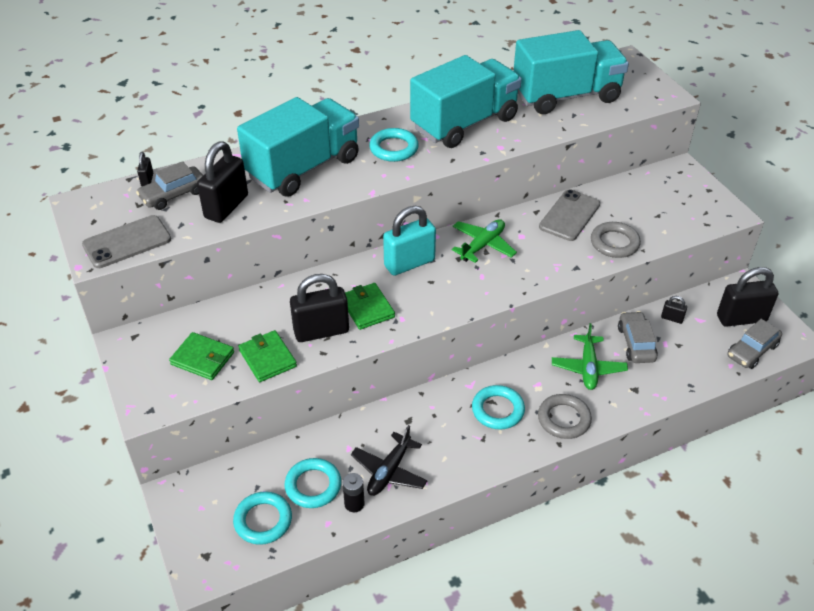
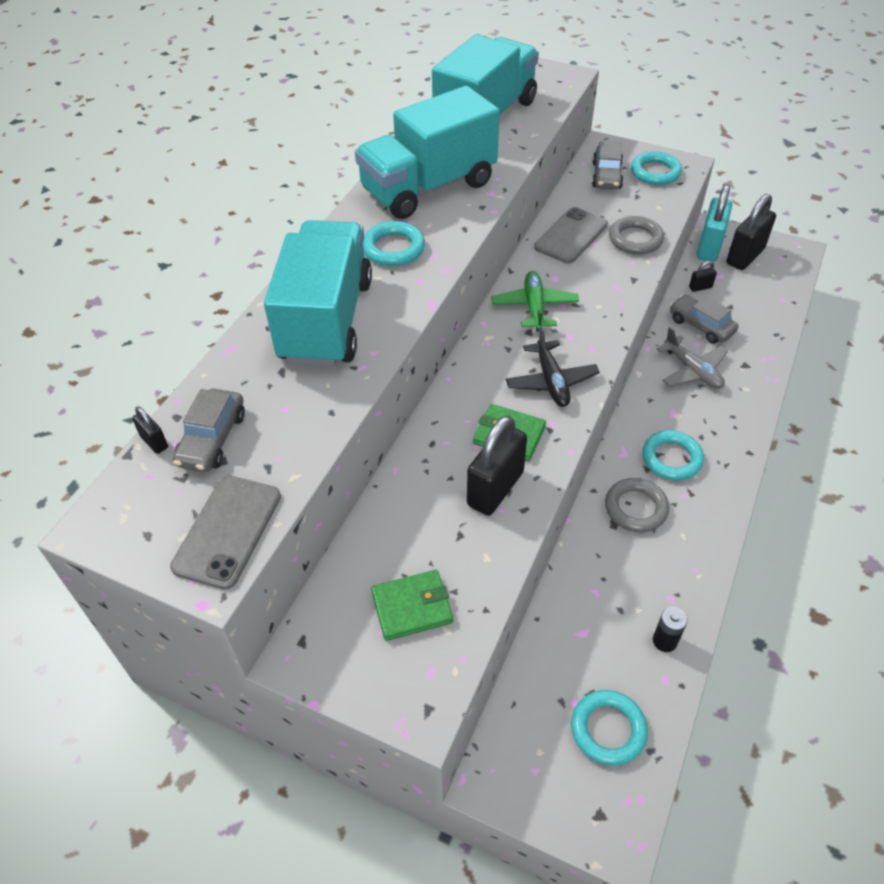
camera: 40 degrees left, 5 degrees up
(226, 207) = (295, 413): black padlock -> none
(267, 358) = (479, 555): green wallet -> none
(313, 486) = (609, 655): turquoise ring -> turquoise ring (655, 172)
(389, 471) = (655, 585): black plane -> black plane (551, 381)
(409, 263) = (491, 365): turquoise padlock -> turquoise padlock (709, 247)
(464, 123) = (428, 187): turquoise truck -> turquoise truck turned 135 degrees counterclockwise
(564, 419) = (728, 428): grey ring -> grey ring (635, 508)
(569, 215) = (571, 236): grey phone -> grey phone turned 45 degrees clockwise
(588, 368) = (692, 371): green plane -> grey plane
(752, 351) = (781, 278): grey car -> grey car (606, 176)

